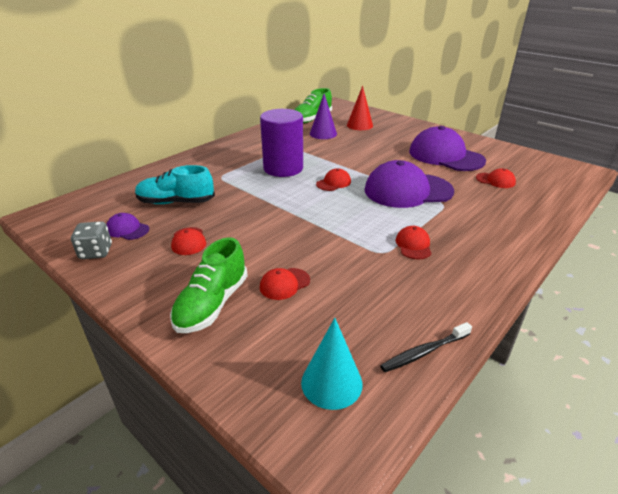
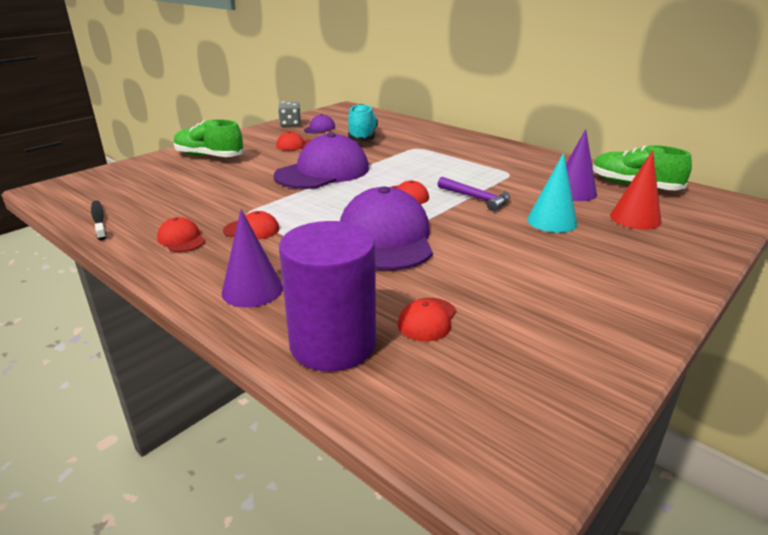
camera: 90 degrees right, 5 degrees down
(283, 168) = (443, 171): purple cylinder -> purple cylinder (333, 344)
(284, 284) = (219, 176): red cap -> red cap (181, 239)
(331, 382) = (102, 189): turquoise cone -> turquoise cone (551, 221)
(336, 160) = (476, 198): none -> purple hammer
(445, 156) = (526, 283): purple cap -> purple cap (323, 172)
(501, 234) = (252, 290): none -> purple cone

